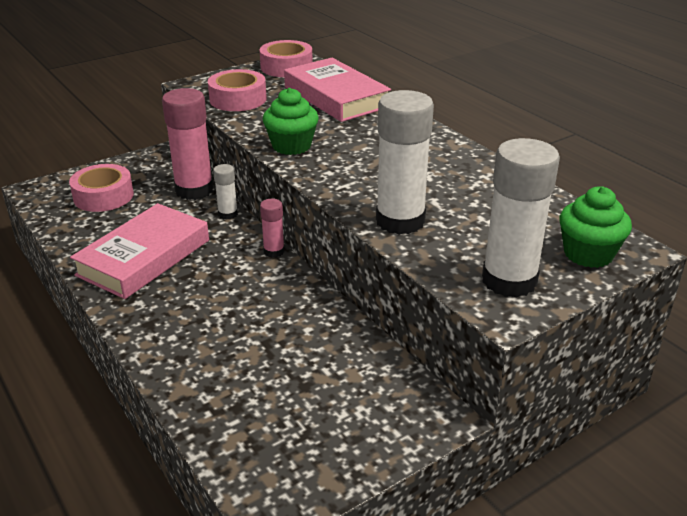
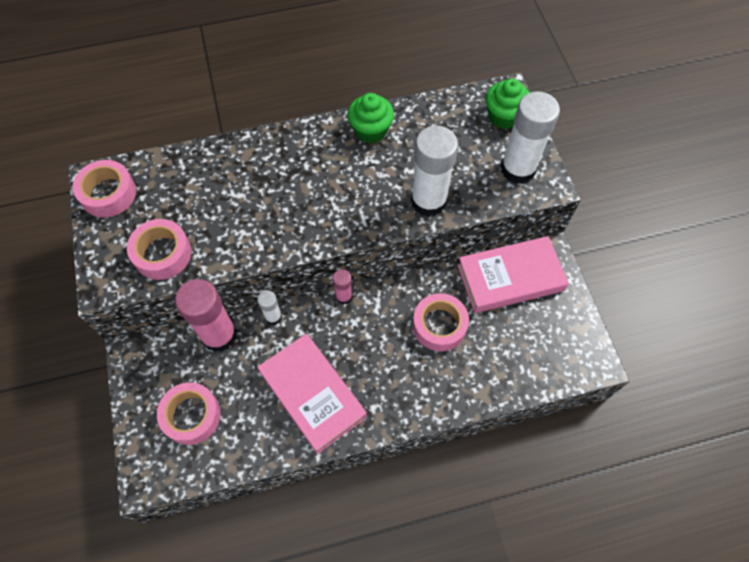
camera: 70 degrees left, 30 degrees up
(268, 330) = (439, 325): none -> pink tape
(291, 146) = (281, 236): green cupcake -> green cupcake (371, 130)
(336, 97) = (202, 174): pink book -> pink book (510, 278)

